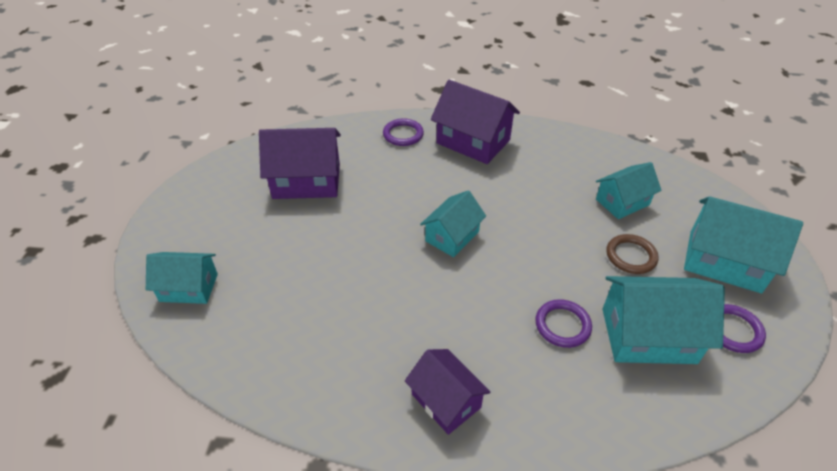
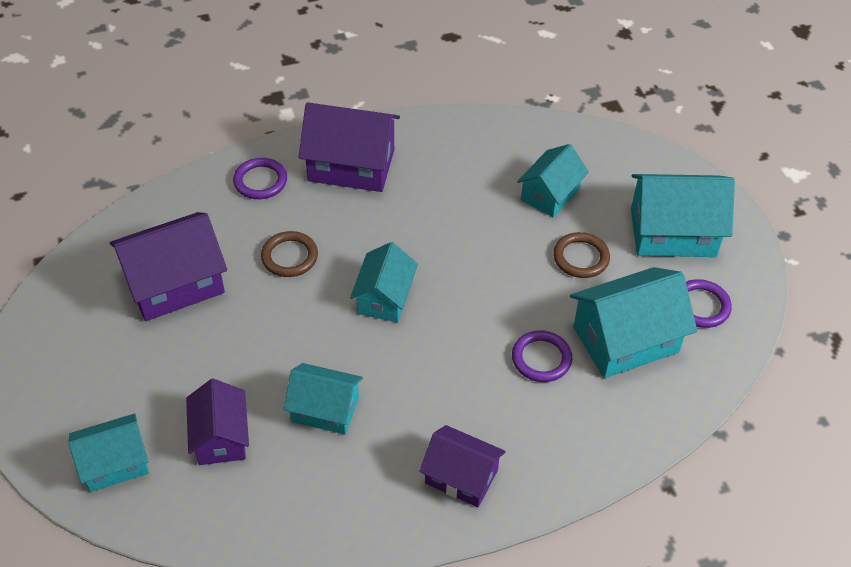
camera: 25 degrees left, 5 degrees up
(273, 296) = (220, 437): none -> purple house
(362, 303) = (325, 409): none -> turquoise house
(396, 187) = (289, 257): none -> brown ring

